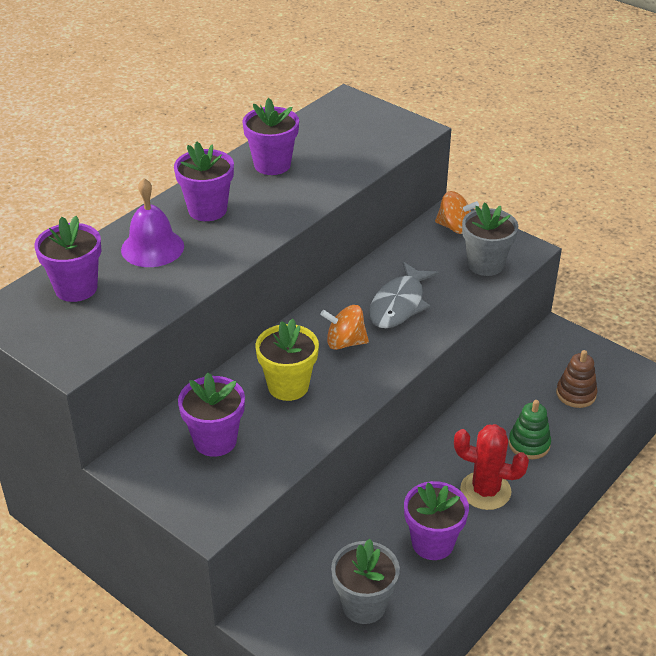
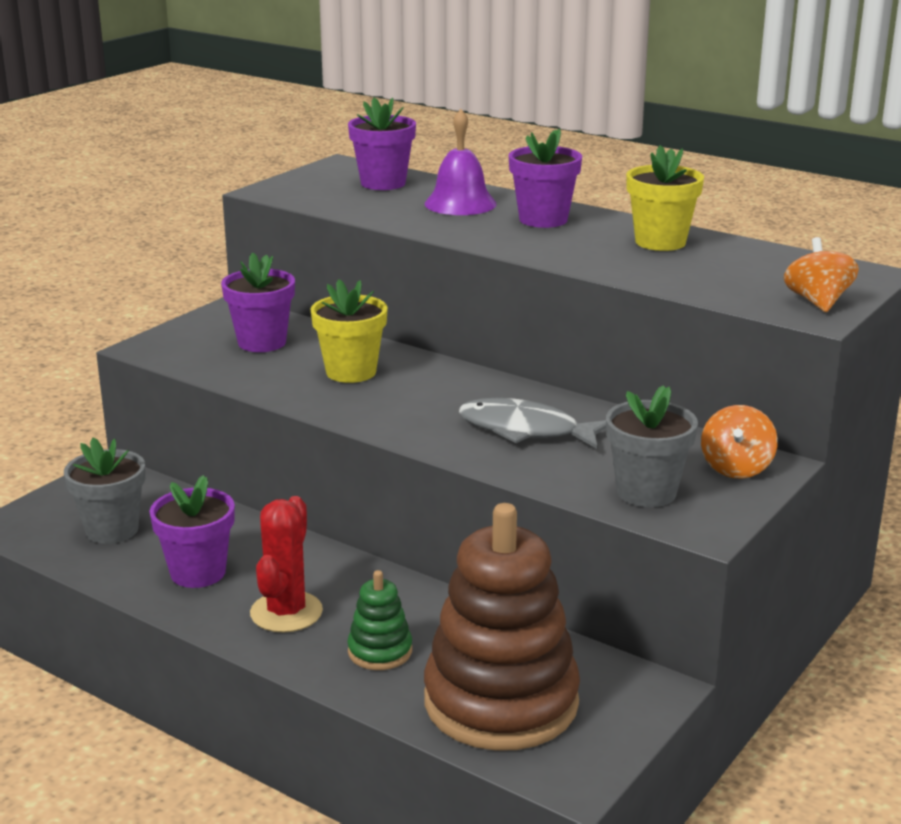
camera: 85 degrees right, 15 degrees down
(272, 165) = (660, 242): purple flower pot -> yellow flower pot
(345, 342) = (436, 399): orange spinning top -> orange spinning top (817, 302)
(576, 394) = (501, 702): brown stacking toy -> brown stacking toy, size x2.27

